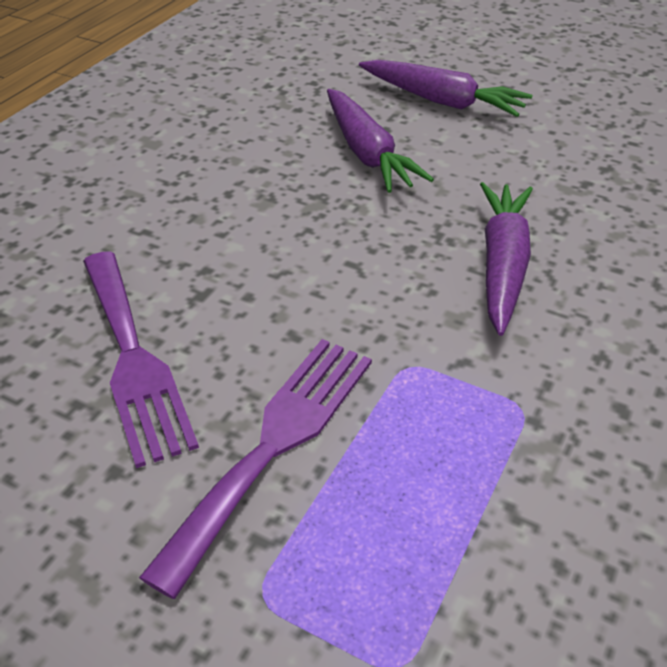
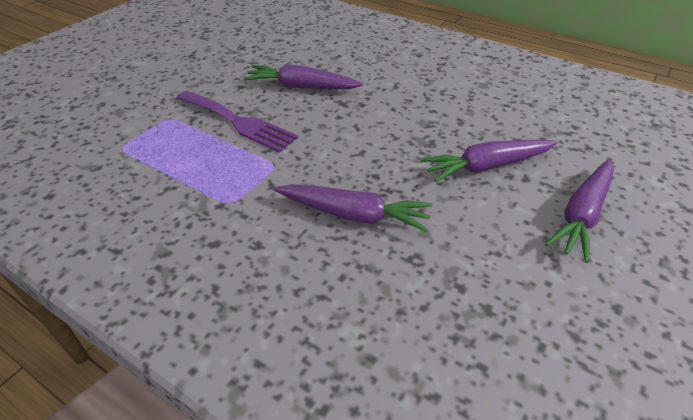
camera: 95 degrees right, 0 degrees up
(133, 358) = (301, 87): purple fork -> purple carrot

